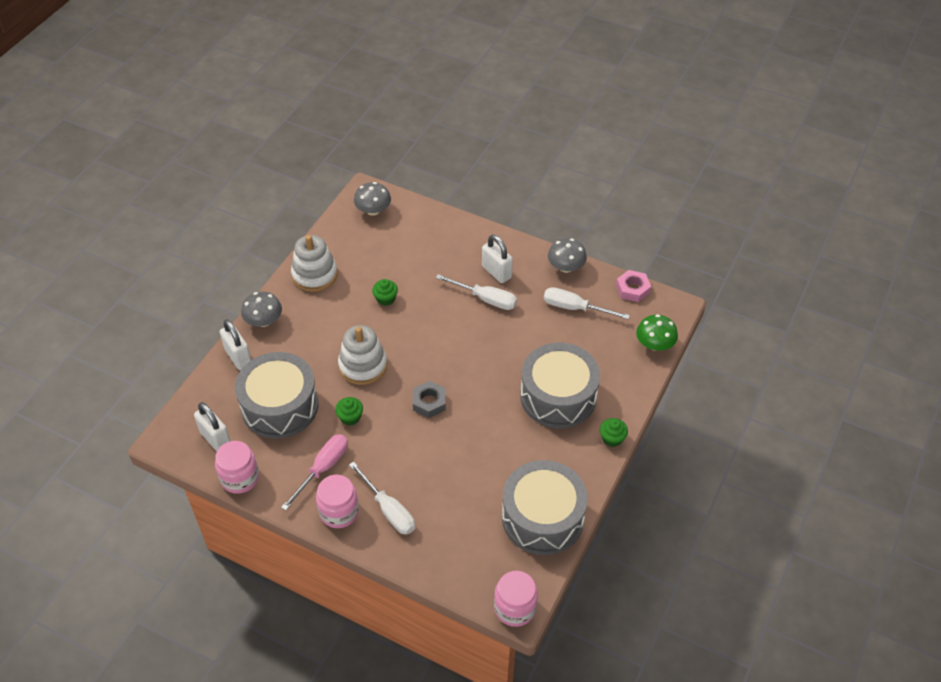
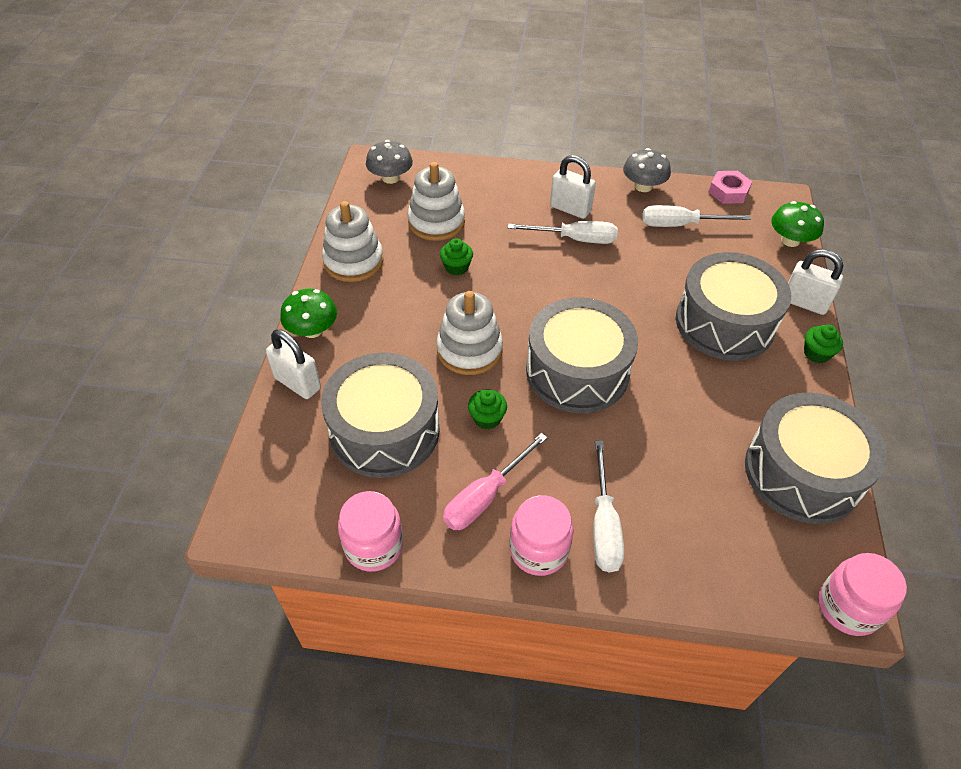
camera: 20 degrees left, 0 degrees up
(215, 439) = (313, 501): white padlock -> white padlock (804, 303)
(264, 321) = (312, 330): grey mushroom -> green mushroom
(323, 468) = (485, 496): pink screwdriver -> pink screwdriver turned 150 degrees counterclockwise
(388, 509) = (604, 525): white screwdriver -> white screwdriver turned 60 degrees clockwise
(389, 257) = (436, 222): none -> white stacking toy
(429, 402) = (577, 371): grey nut -> grey drum

